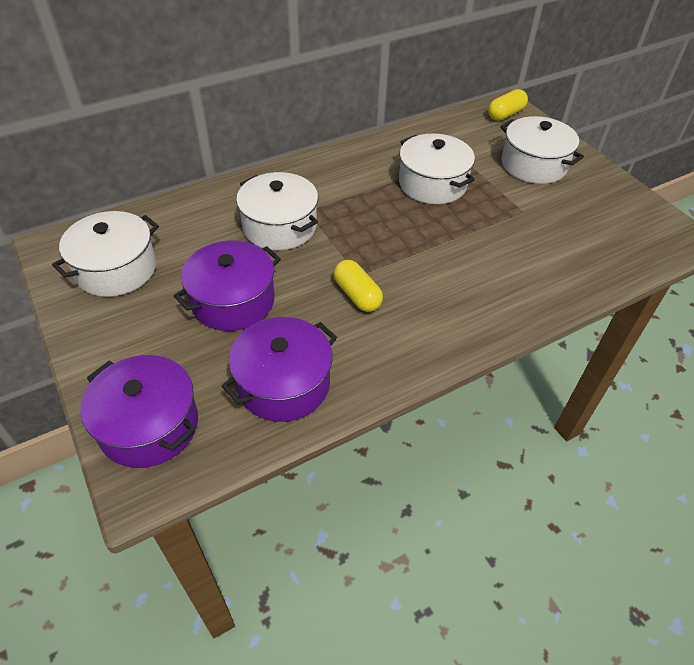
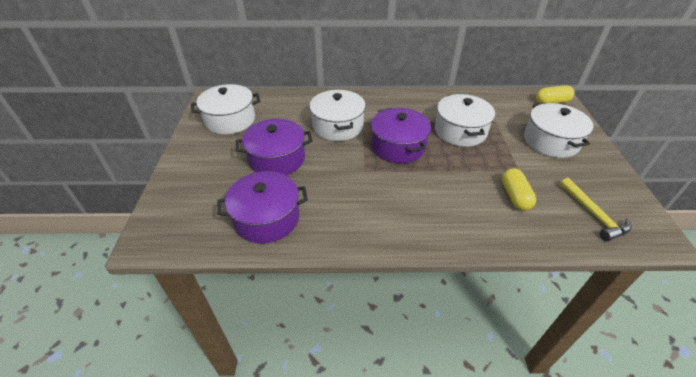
camera: 30 degrees right, 5 degrees down
(149, 425) = (177, 209): purple pot -> purple pot (398, 146)
(357, 295) = (354, 183): yellow capsule -> yellow capsule (515, 196)
(620, 235) = (593, 214): none -> yellow hammer

